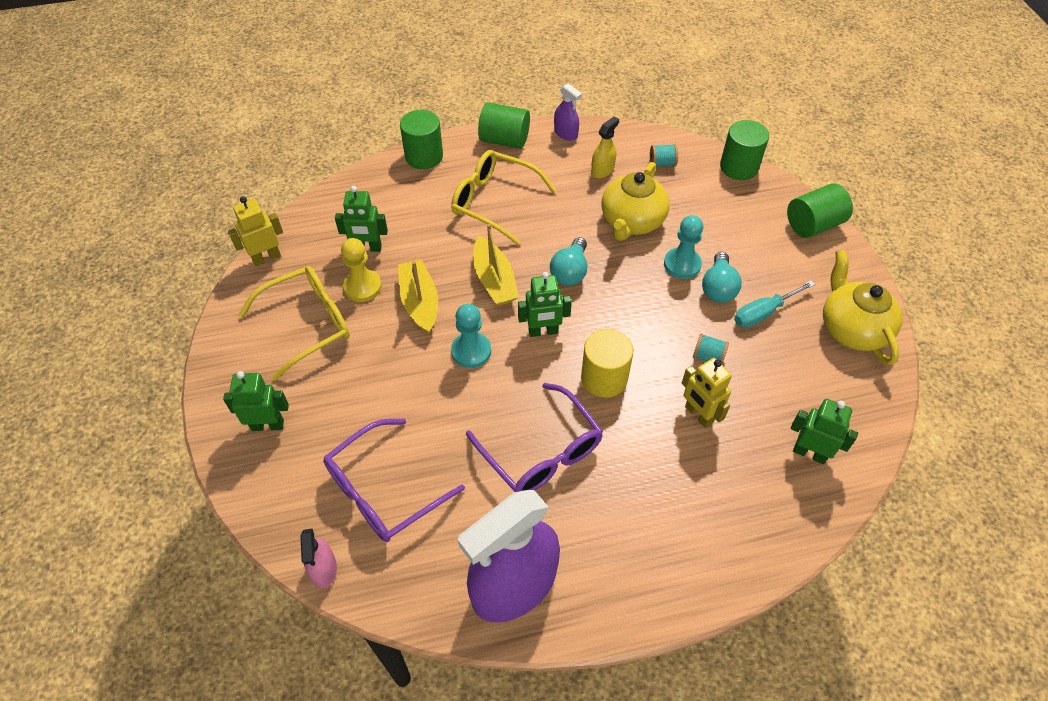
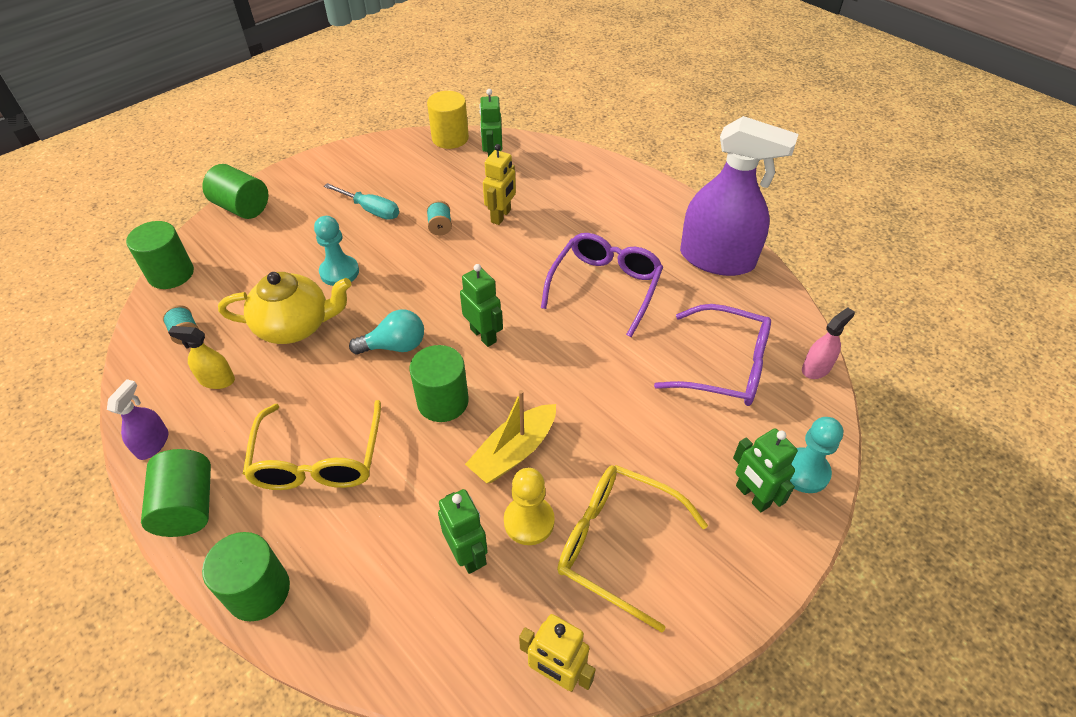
camera: 120 degrees left, 5 degrees down
(471, 351) = (543, 377): turquoise pawn -> turquoise pawn (804, 471)
(494, 280) = (443, 401): yellow boat -> green cylinder
(604, 378) = (506, 277): yellow cylinder -> yellow cylinder (450, 138)
(718, 288) = (357, 242): turquoise light bulb -> none
(852, 329) = (360, 164): yellow teapot -> none

